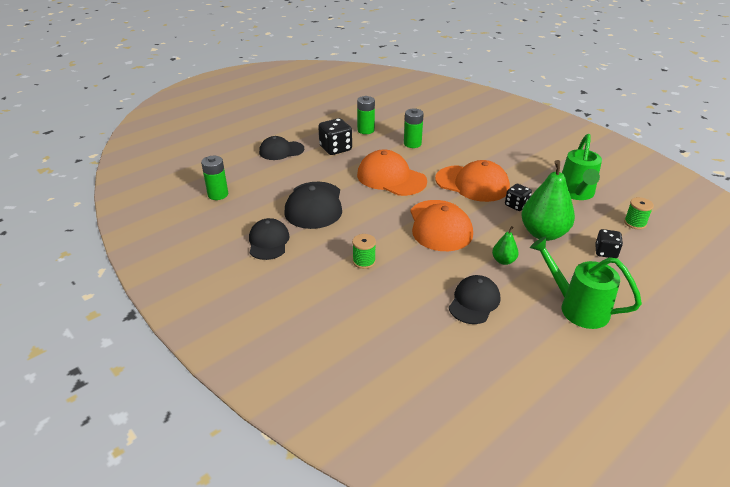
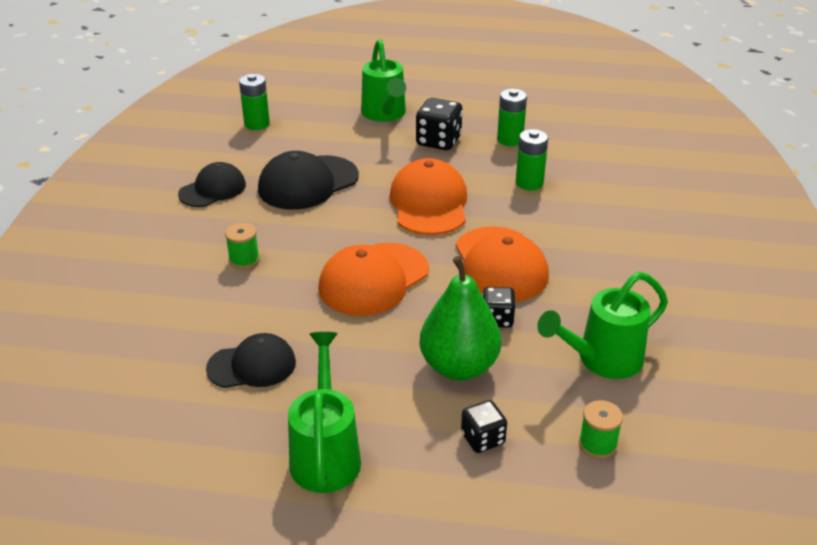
camera: 50 degrees right, 0 degrees up
(281, 151) = (385, 114): black cap -> green watering can
(503, 261) = (358, 356): green pear -> none

